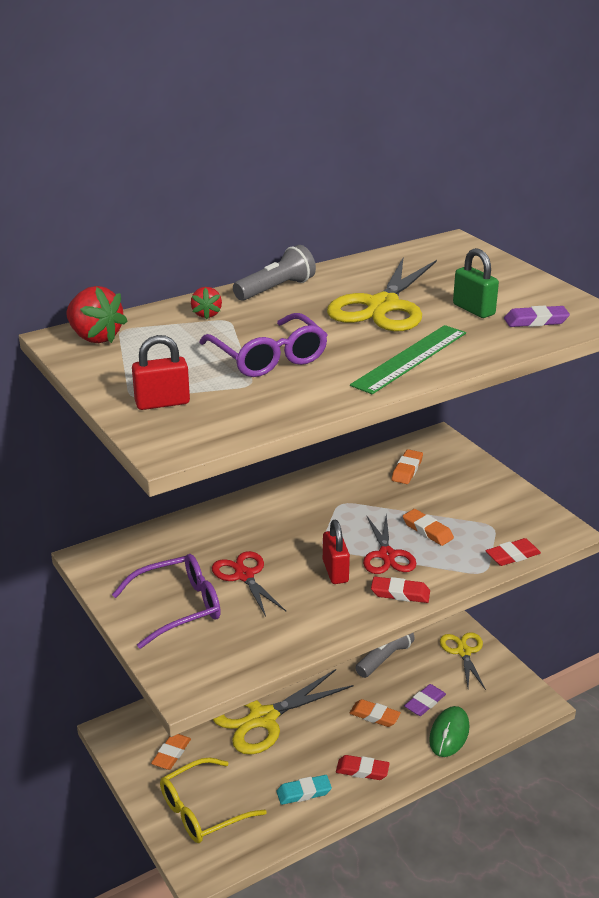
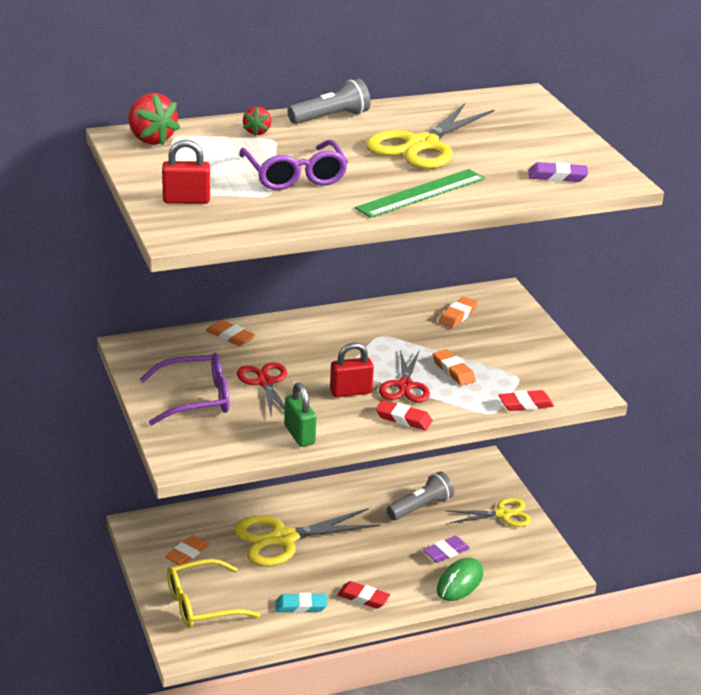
camera: 10 degrees right, 0 degrees up
(335, 571) = (350, 392): red padlock -> red padlock turned 75 degrees clockwise
(374, 716) = (392, 555): orange eraser -> orange eraser (230, 336)
(463, 652) = (503, 514): yellow scissors -> yellow scissors turned 75 degrees clockwise
(473, 309) = (505, 159): green padlock -> green padlock (299, 435)

